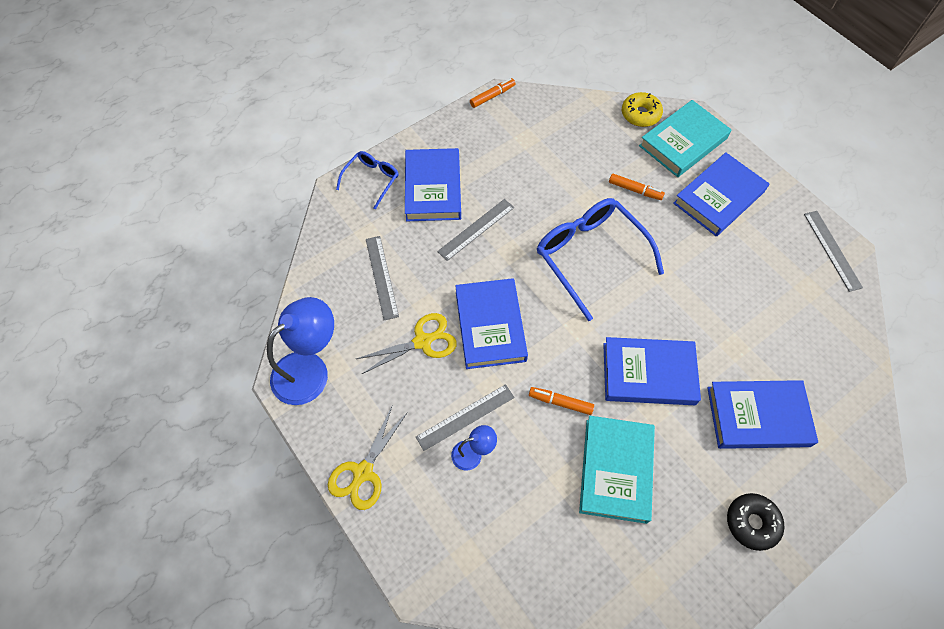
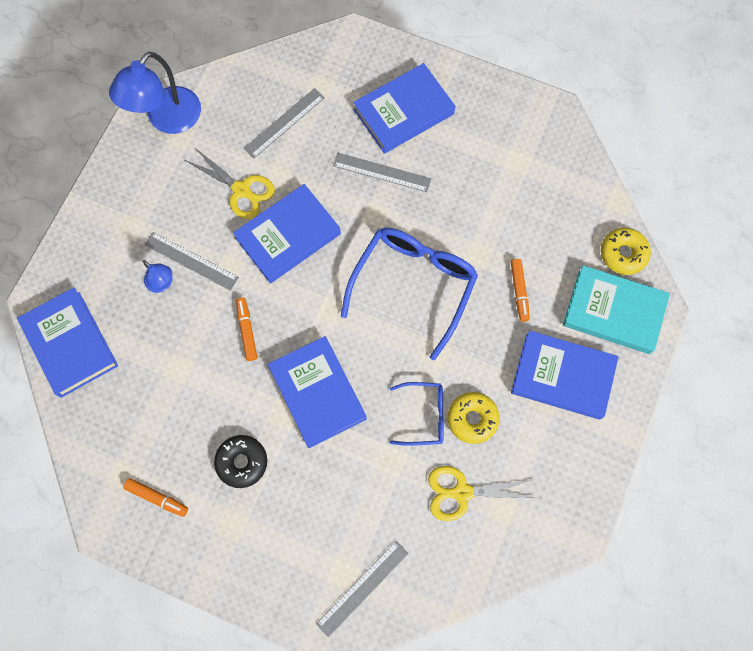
camera: 60 degrees right, 10 degrees up
(310, 369) = (167, 120): blue lamp -> blue lamp turned 105 degrees clockwise
(363, 473) = (102, 210): yellow scissors -> yellow scissors (461, 492)
(371, 180) = (380, 56): blue glasses -> blue glasses (424, 416)
(492, 96) = (550, 104): orange marker -> orange marker (157, 498)
(616, 470) = (209, 405): turquoise book -> none
(725, 272) = (472, 419): none -> yellow donut
(752, 523) = (221, 541): black donut -> black donut (242, 462)
(758, 417) = (328, 509): blue book -> blue book (70, 344)
(832, 250) = (567, 516): grey ruler -> grey ruler (362, 588)

